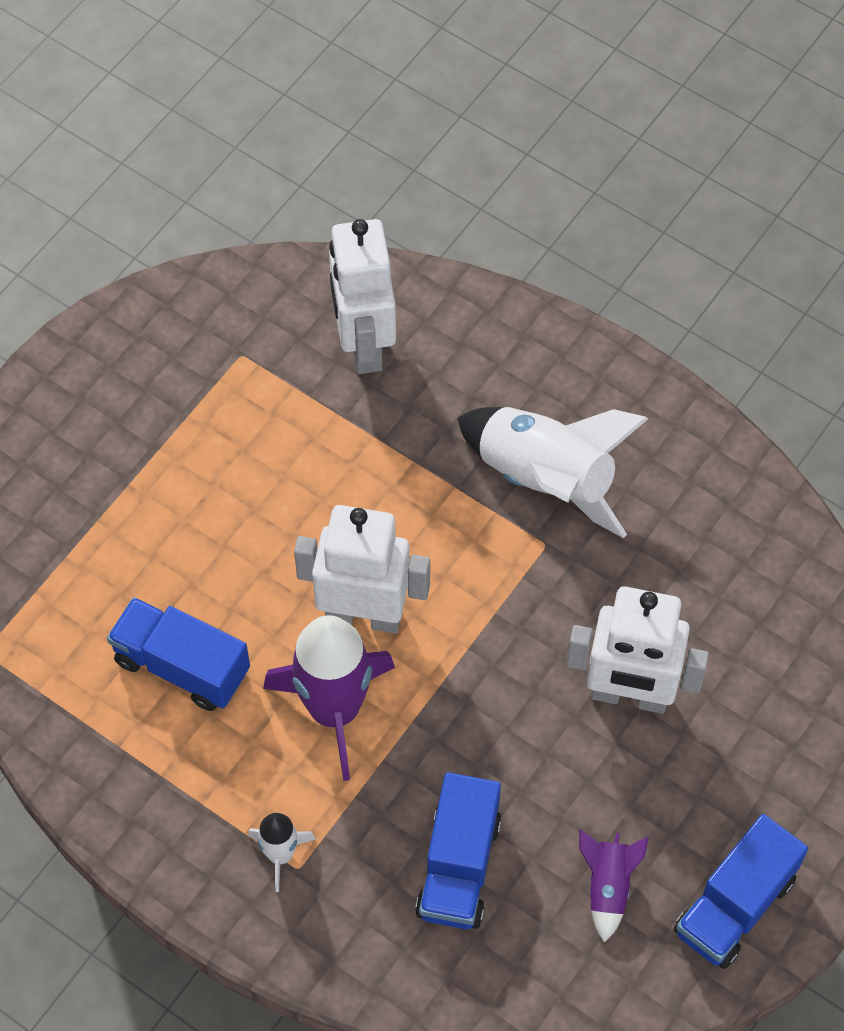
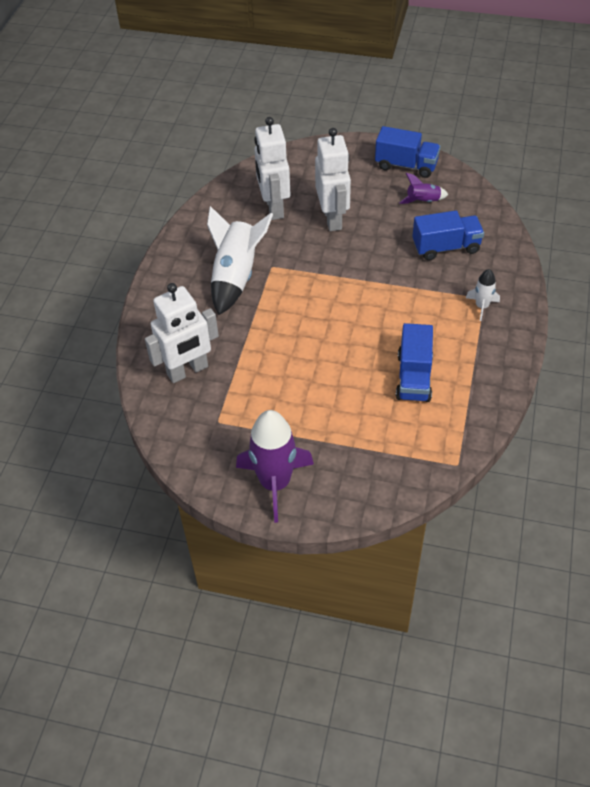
camera: 110 degrees left, 10 degrees down
(335, 709) = (400, 312): purple rocket -> purple rocket (275, 483)
(364, 615) = (345, 318): white robot -> white robot (274, 208)

